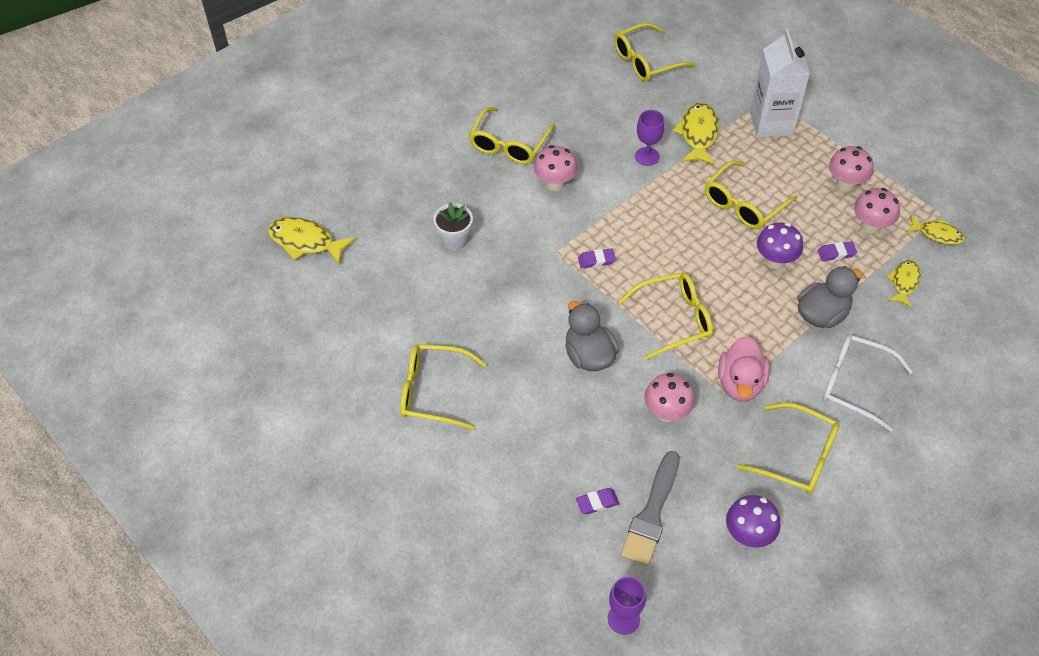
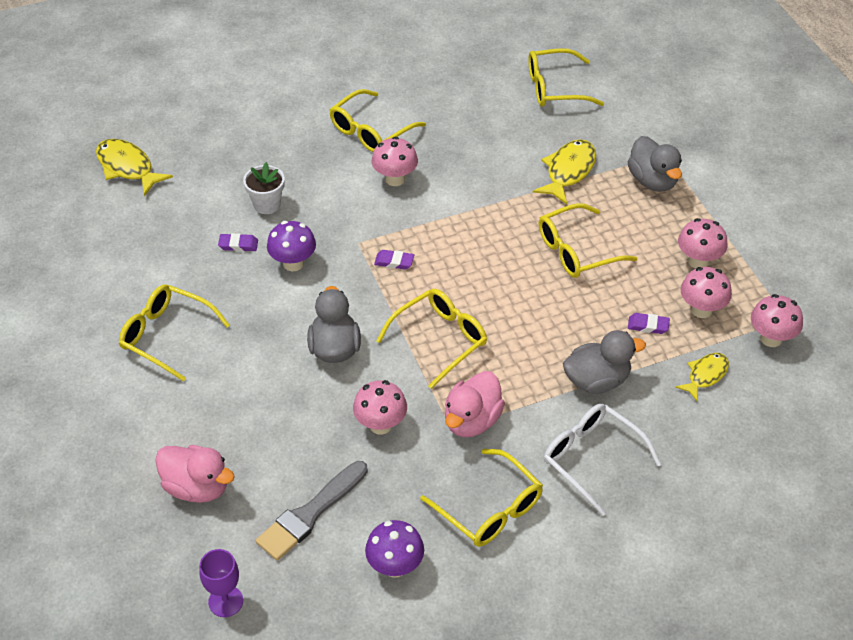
camera: 20 degrees right, 5 degrees down
(540, 523) = (197, 487): none -> pink duck
(597, 503) = (263, 486): purple eraser -> purple eraser (238, 245)
(647, 156) = (503, 178): purple goblet -> none
(674, 319) = (440, 340): yellow glasses -> yellow glasses turned 45 degrees counterclockwise
(771, 123) = (652, 181): white carton -> grey duck
(775, 261) = (578, 314): purple mushroom -> purple mushroom (293, 263)
(937, 234) = (771, 338): yellow fish -> pink mushroom

